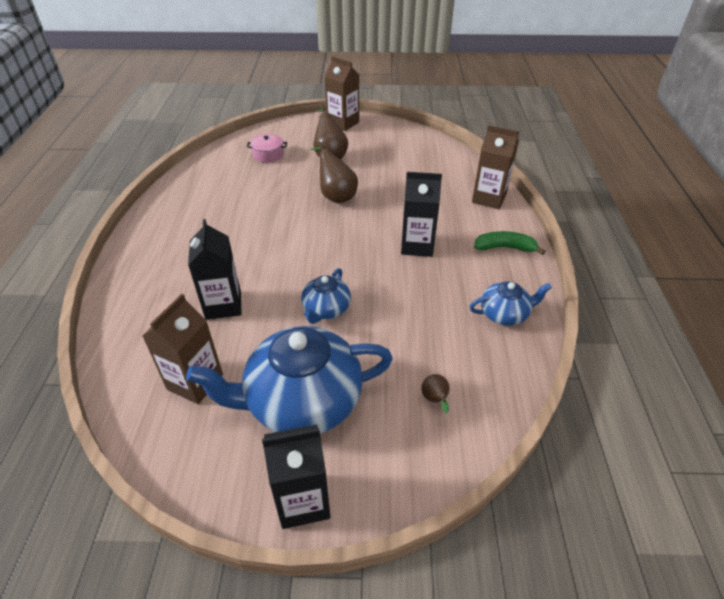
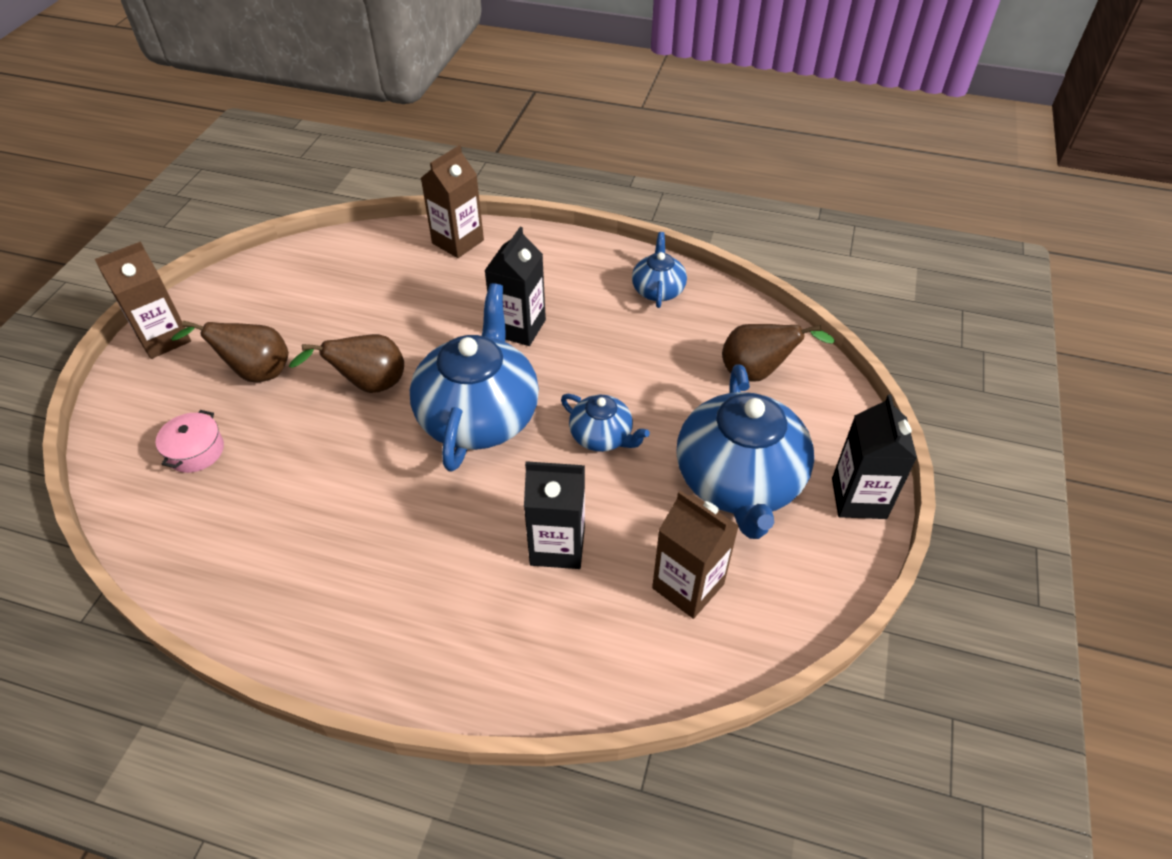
camera: 75 degrees left, 5 degrees up
(326, 245) = (479, 415): none -> blue teapot
(435, 400) = (758, 373): brown pear -> brown pear, size x1.98
(504, 248) = (555, 257): green banana -> none

